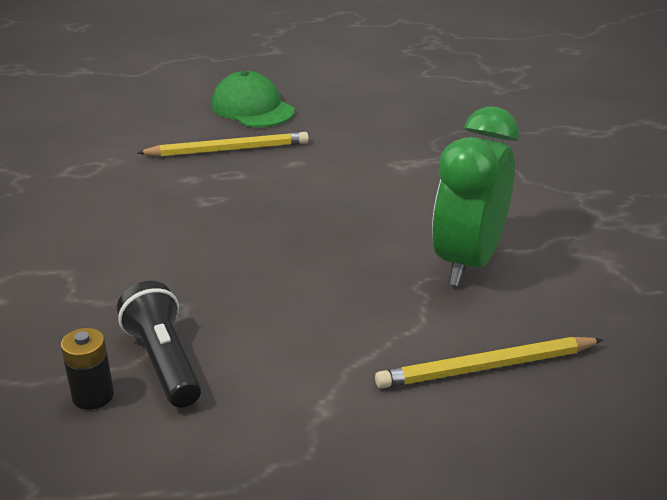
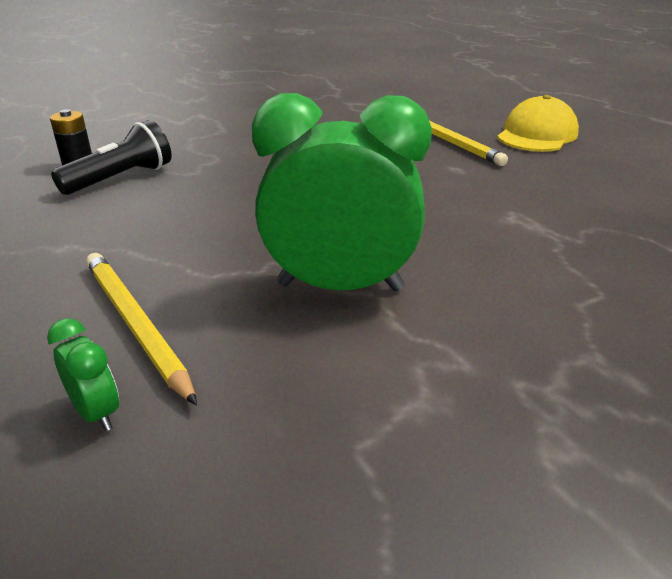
camera: 70 degrees right, 0 degrees up
(252, 108) = (536, 135): green cap -> yellow cap
(592, 391) = (96, 413): none -> green clock

